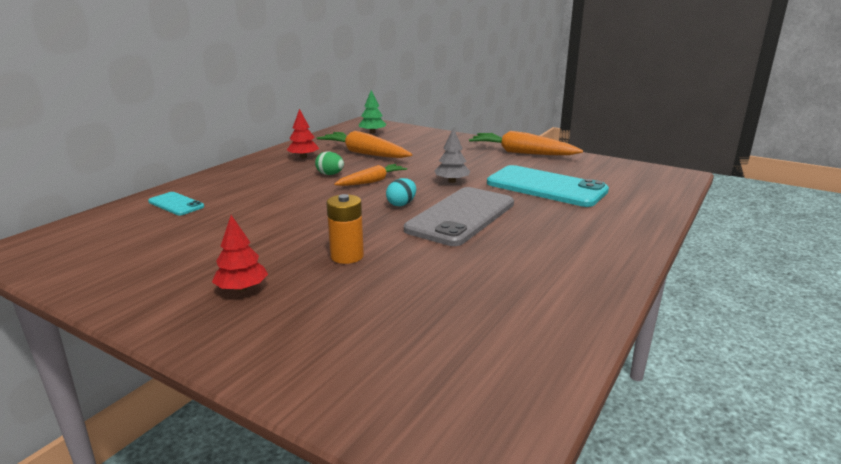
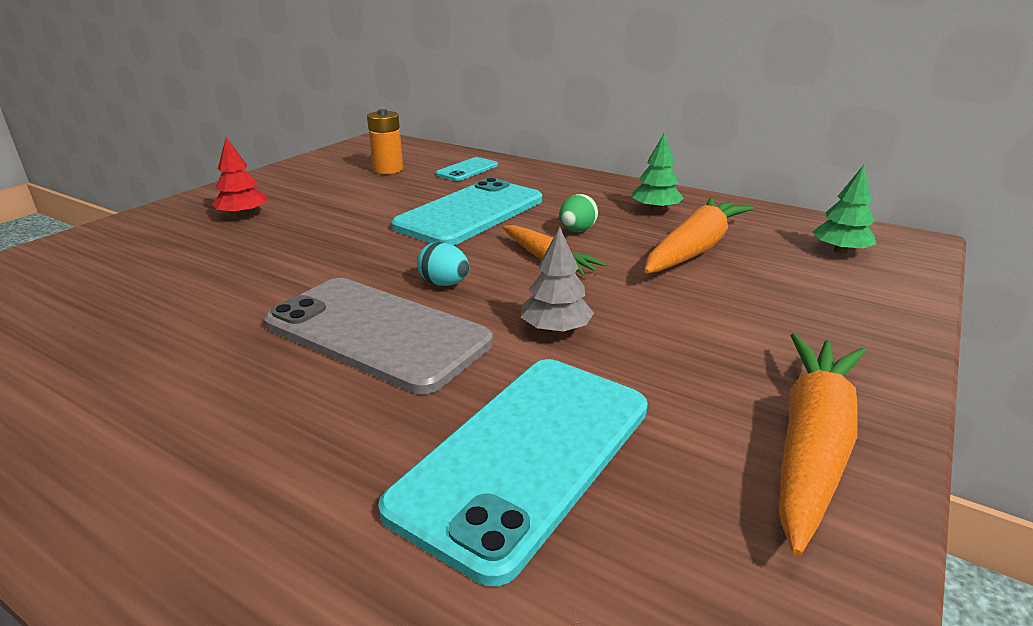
camera: 90 degrees right, 5 degrees up
(285, 200) = (471, 213): none -> turquoise phone
(303, 157) = (655, 209): red tree -> green tree
(347, 256) = (282, 255): orange battery -> orange battery (388, 169)

